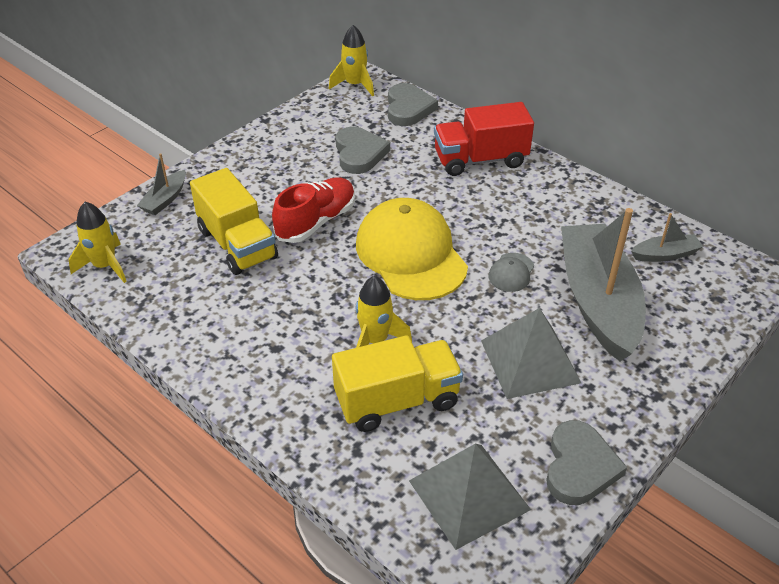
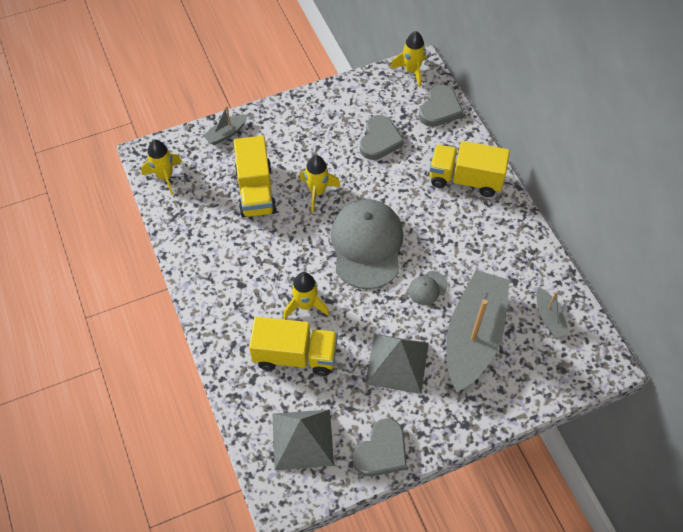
camera: 25 degrees right, 15 degrees up
(316, 222) = (317, 191): red shoe -> yellow rocket
(411, 254) = (367, 245): yellow cap -> grey cap
(480, 160) = (465, 179): red truck -> yellow truck
(665, 254) = (549, 317): grey boat -> grey boat turned 60 degrees clockwise

